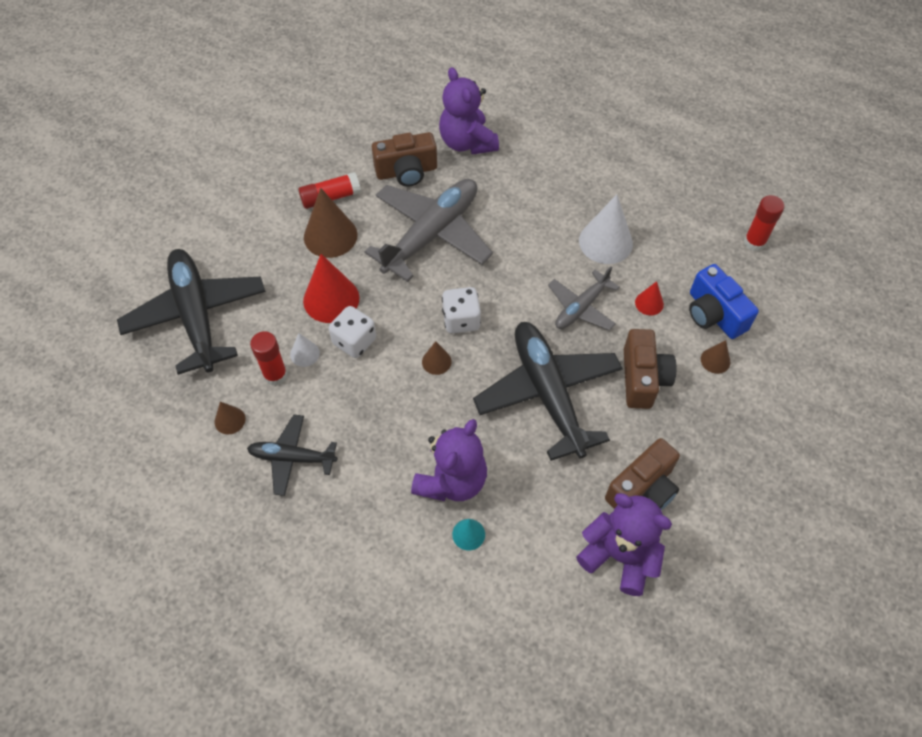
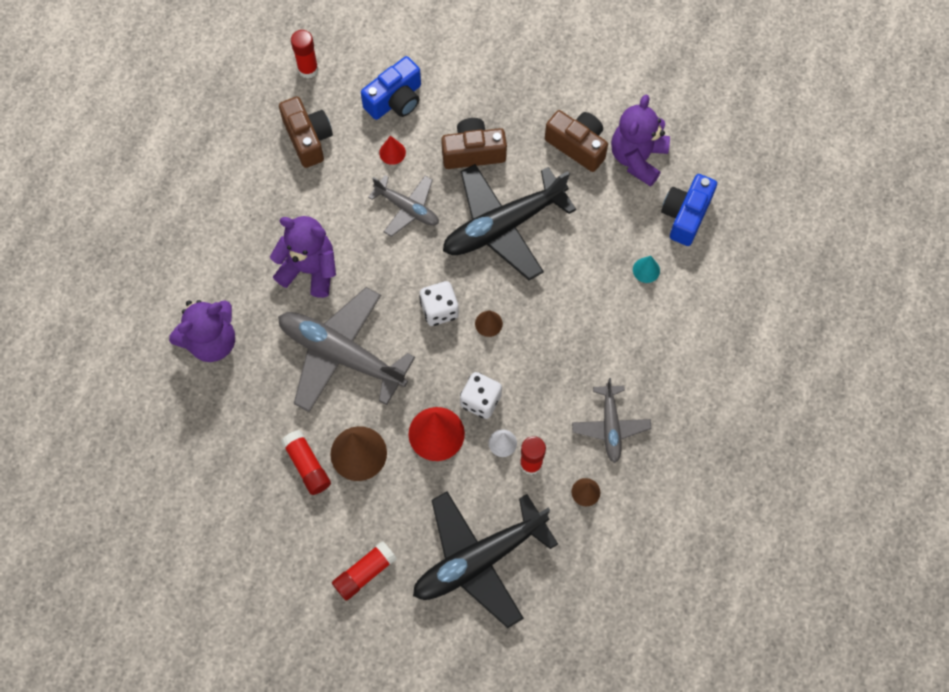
camera: 100 degrees left, 10 degrees up
(218, 227) = (364, 573): none -> red glue stick
(292, 458) = (610, 426): black plane -> grey plane
(406, 171) = (260, 395): brown camera -> brown camera (308, 138)
(451, 480) = (602, 291): purple teddy bear -> purple teddy bear (309, 269)
(533, 597) = (685, 215): none -> blue camera
(605, 242) = (326, 194): white cone -> none
(715, 360) = (444, 97): brown cone -> none

